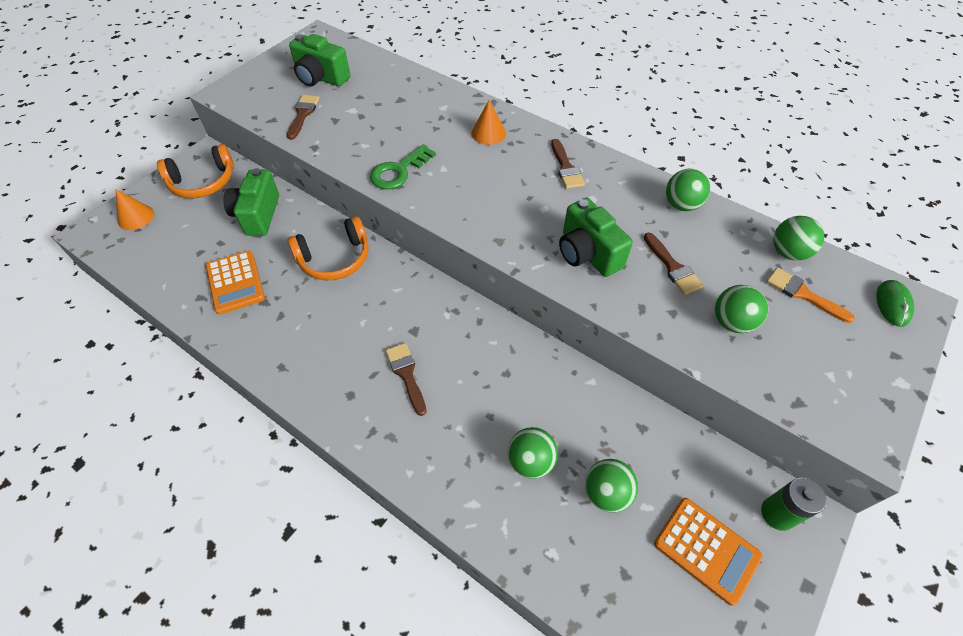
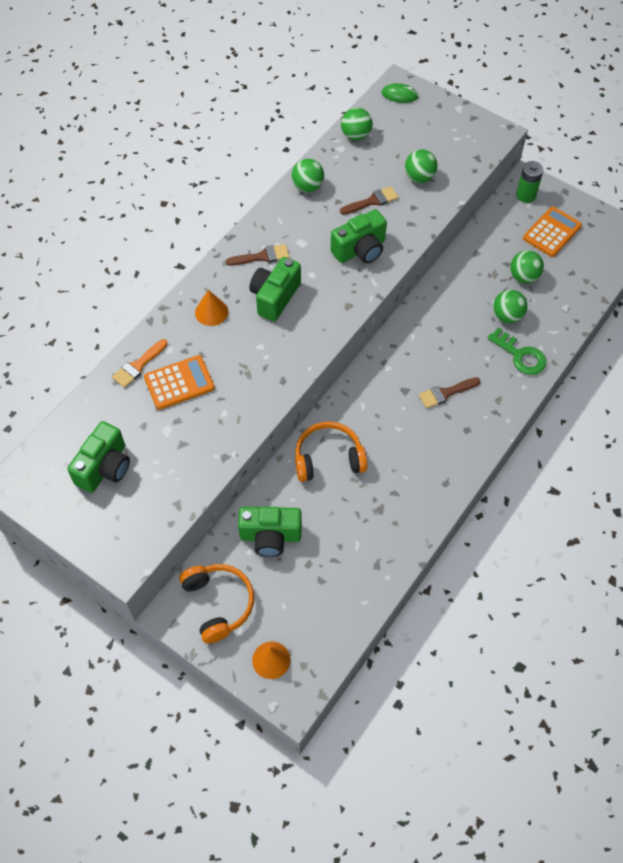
camera: 90 degrees left, 5 degrees up
(235, 282) = (358, 538): orange calculator -> orange calculator (179, 383)
(303, 114) = (170, 475): brown brush -> none
(335, 258) = (328, 458): orange headphones -> orange headphones turned 75 degrees counterclockwise
(398, 171) = (263, 381): green key -> green key (520, 355)
(509, 178) = (275, 297): none -> green camera
(803, 294) = (393, 136): orange brush -> orange brush (138, 366)

